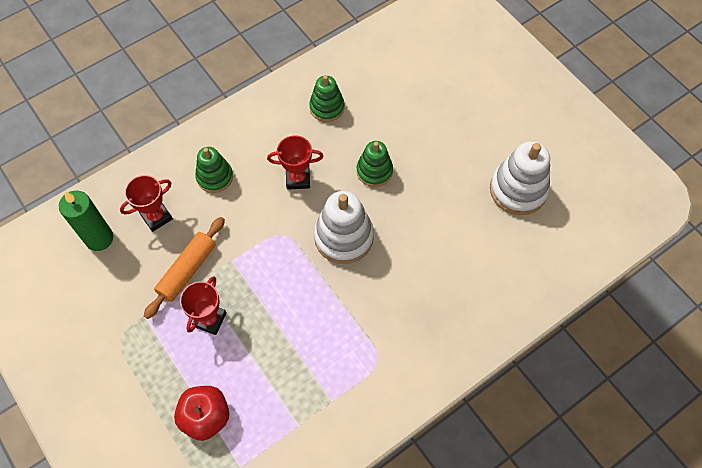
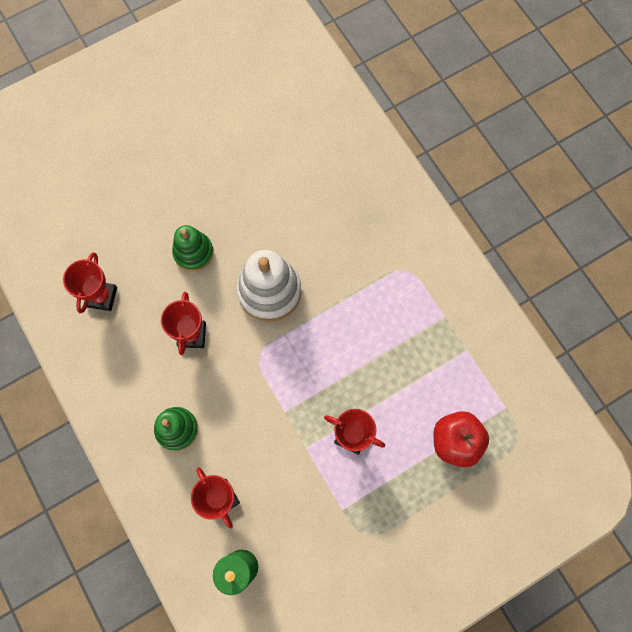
camera: 85 degrees left, 10 degrees up
(187, 270) = (292, 461): orange rolling pin -> none
(327, 107) = (101, 297): green stacking toy -> red trophy
(518, 190) = (235, 115): white stacking toy -> none

